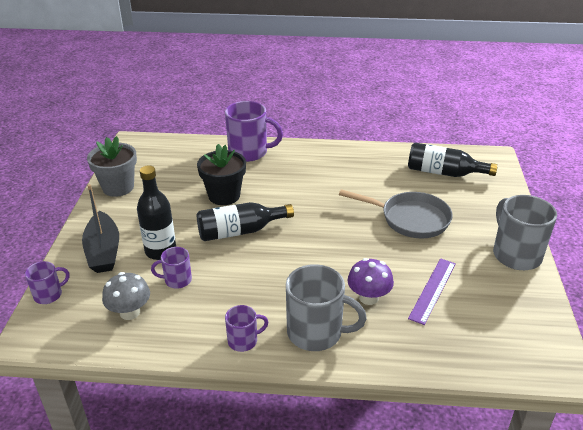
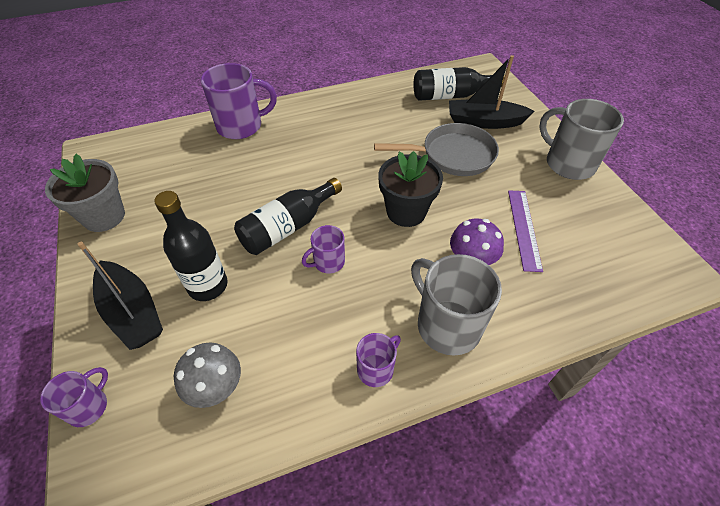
camera: 25 degrees left, 15 degrees up
(177, 280) = (250, 318): purple mug -> purple mug (328, 262)
(224, 196) = (243, 188): black flower pot -> black flower pot (406, 212)
(316, 333) = (447, 325): grey mug -> grey mug turned 120 degrees counterclockwise
(460, 201) = (484, 122): none -> black boat

